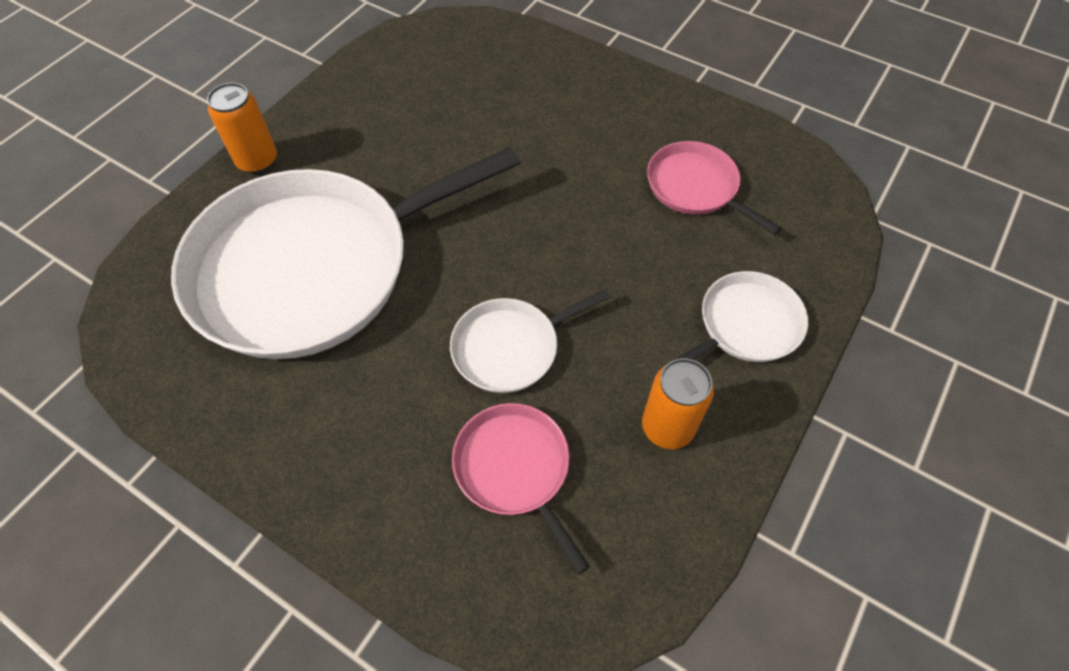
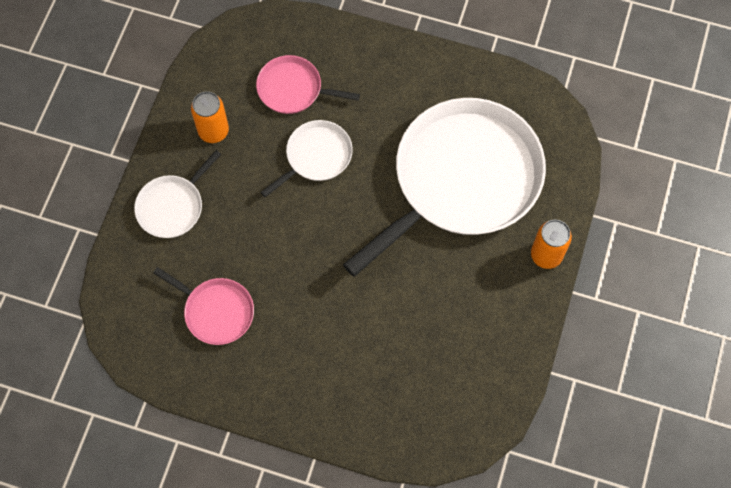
camera: 165 degrees right, 10 degrees up
(515, 469) = (293, 89): pink pan -> pink pan turned 150 degrees clockwise

